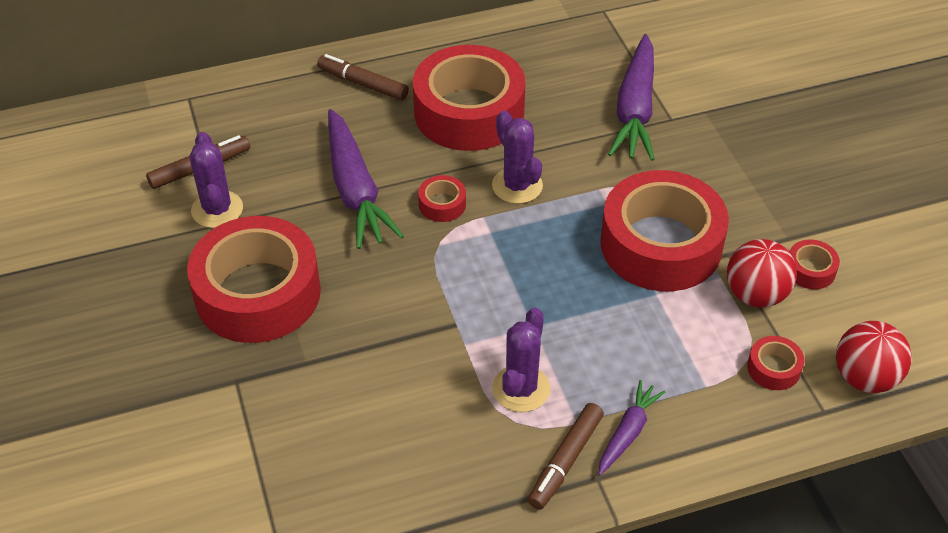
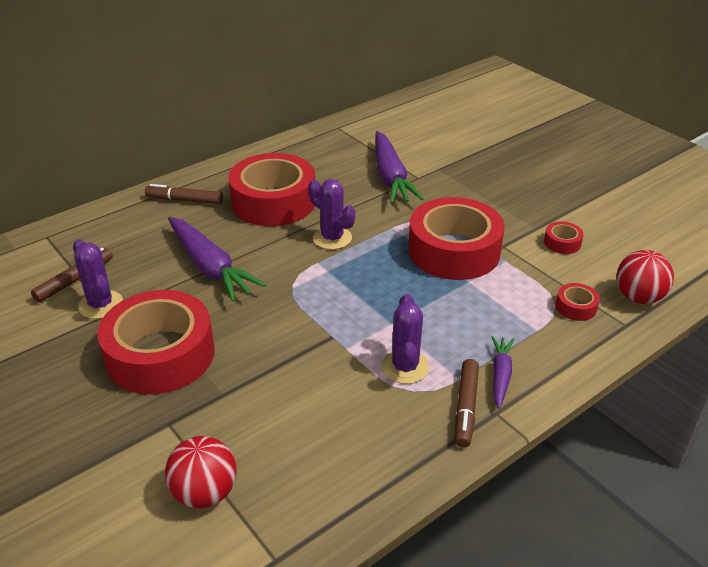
camera: 20 degrees left, 10 degrees down
(442, 204) = (282, 261): red tape -> none
(755, 295) = (536, 265): red ball -> red ball (205, 493)

